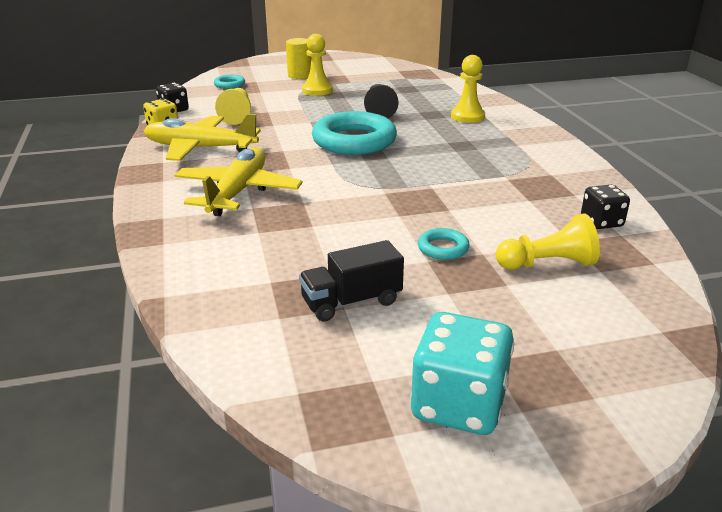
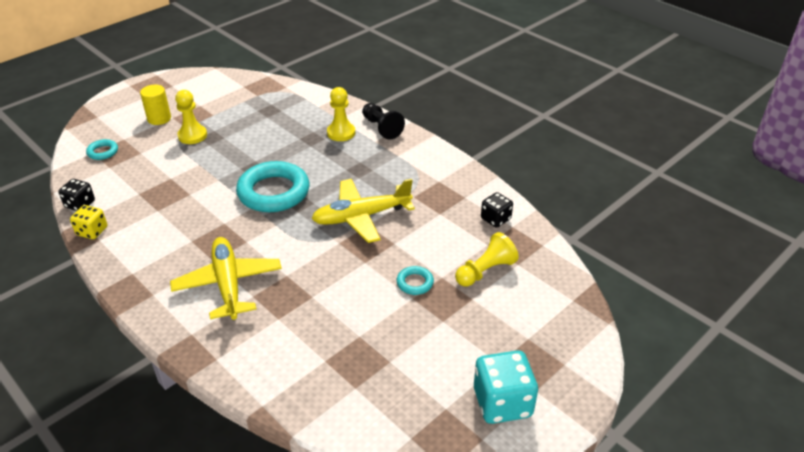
camera: 30 degrees left, 10 degrees up
(199, 148) = (151, 246): yellow plane -> yellow plane (361, 217)
(237, 115) = (147, 192): yellow pawn -> none
(351, 302) = (390, 354): black truck -> none
(379, 111) = (266, 147): black pawn -> black pawn (381, 128)

